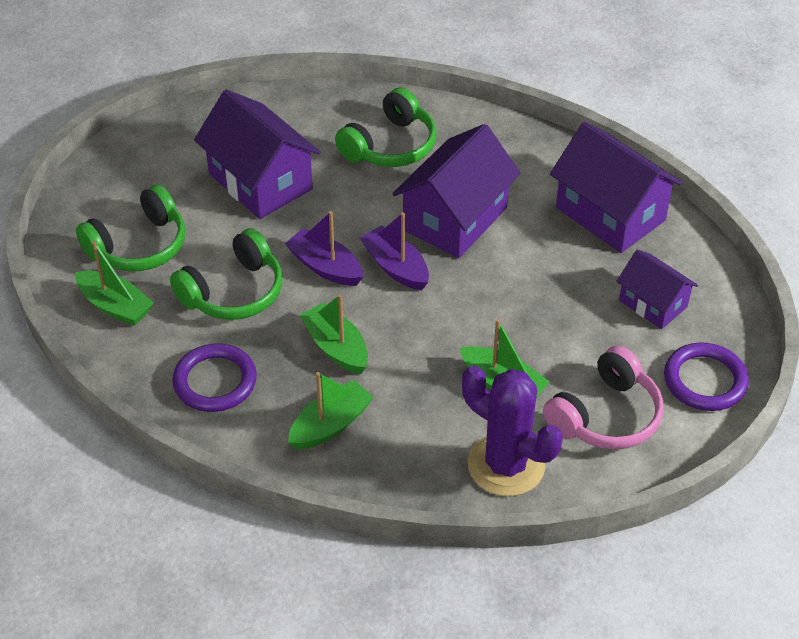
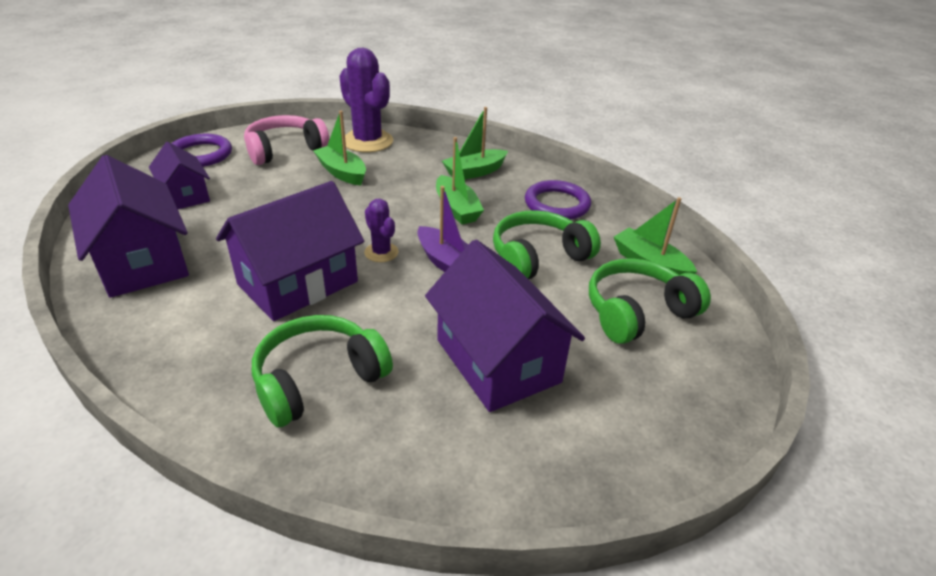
camera: 170 degrees left, 10 degrees down
(396, 267) = (381, 252): purple boat -> purple cactus

